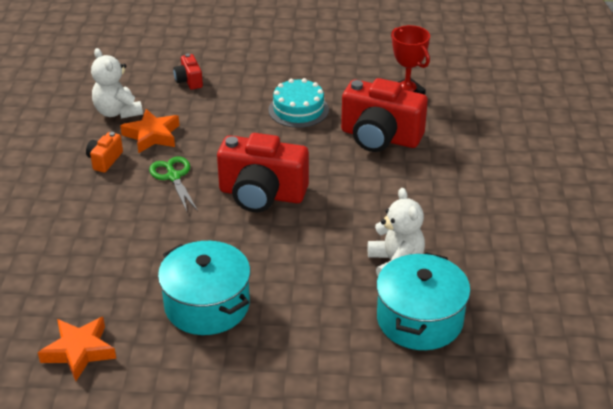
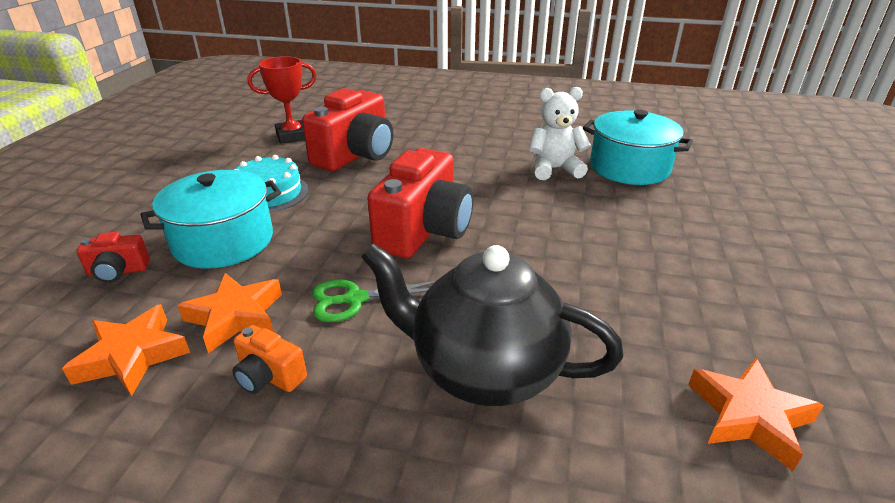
camera: 80 degrees left, 5 degrees down
(113, 238) = (484, 370): none -> black teapot
(117, 112) = (133, 356): white teddy bear -> orange star
(207, 305) = (627, 285): turquoise pot -> turquoise pot (223, 241)

